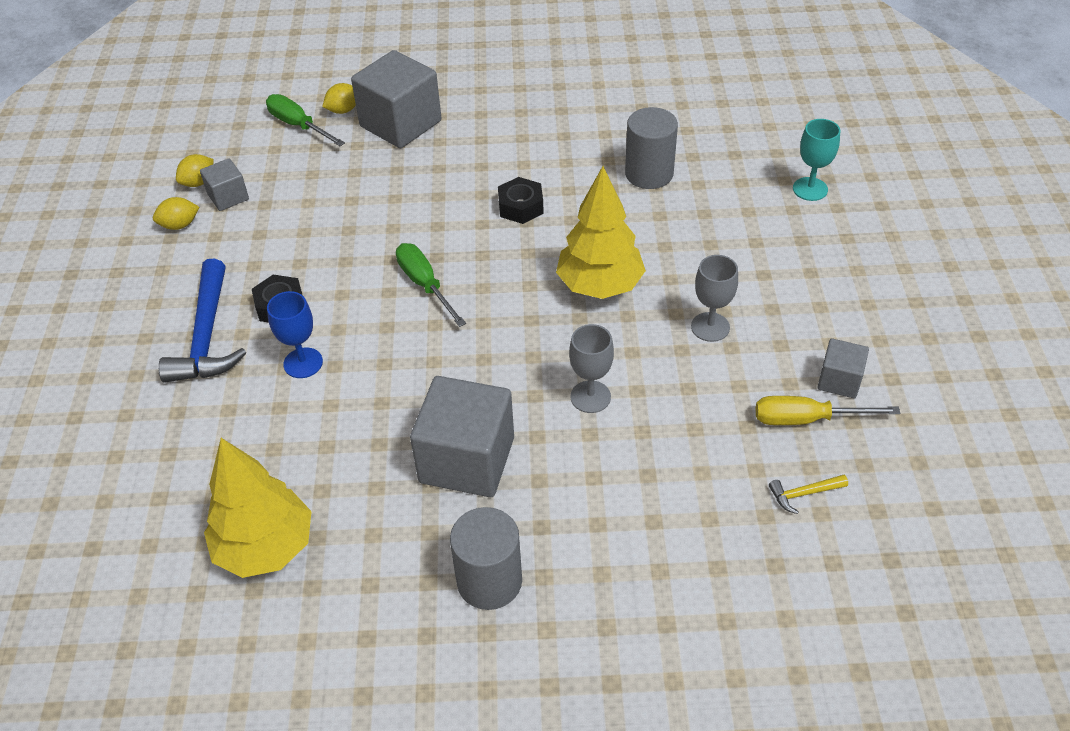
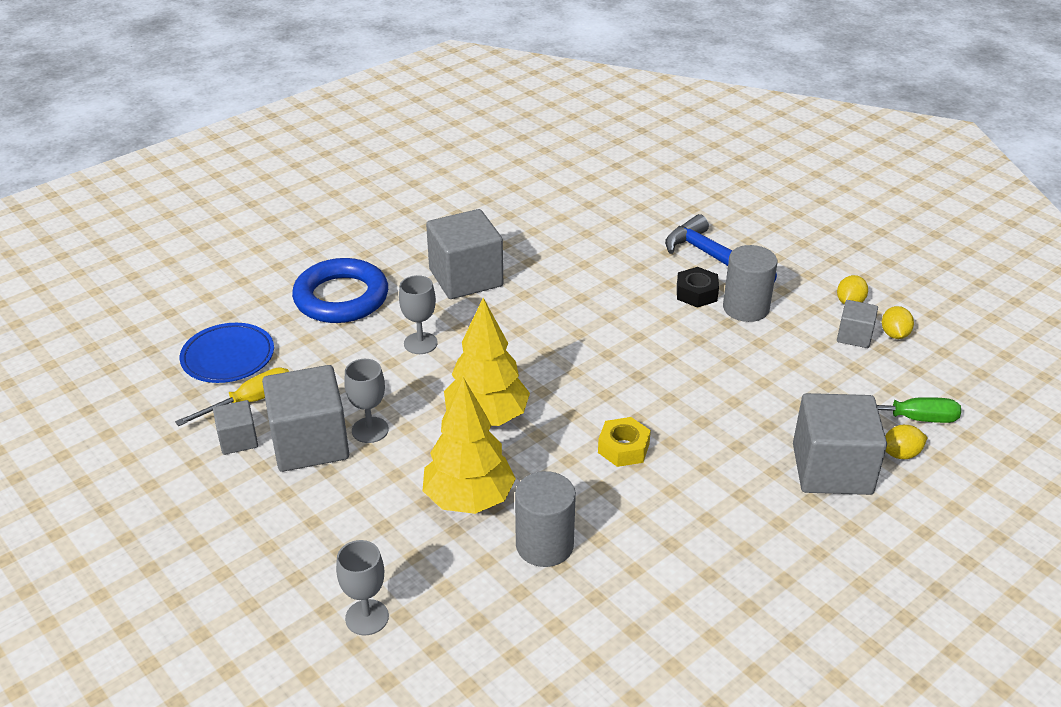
camera: 140 degrees right, 10 degrees down
(266, 547) = (530, 200): yellow tree -> yellow tree (469, 499)
(303, 363) = (632, 273): blue goblet -> none
(343, 110) = (900, 454): yellow lemon -> yellow lemon turned 60 degrees clockwise
(425, 285) = (619, 352): green screwdriver -> none
(489, 581) = (393, 239): grey cylinder -> grey cylinder (746, 308)
(521, 206) = (623, 448): black nut -> yellow nut
(625, 513) = (341, 297): none -> blue ring
(773, 342) = (310, 443): none -> grey cube
(804, 494) = (228, 357): yellow hammer -> blue plate
(810, 189) = (367, 617): turquoise goblet -> grey goblet

